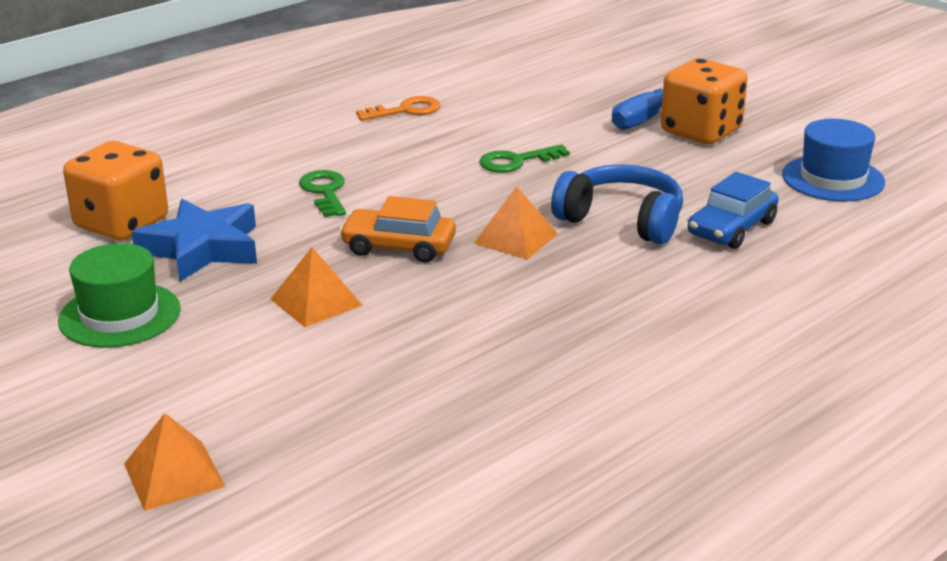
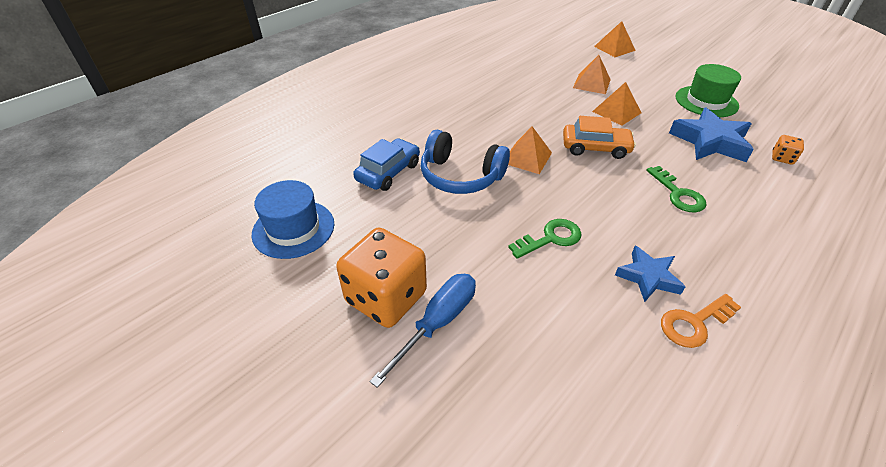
camera: 175 degrees right, 15 degrees up
(121, 223) = (782, 158): orange dice -> orange dice, size x0.43
(319, 366) = (591, 83): none -> orange pyramid
(426, 134) = (648, 277): none -> blue star

